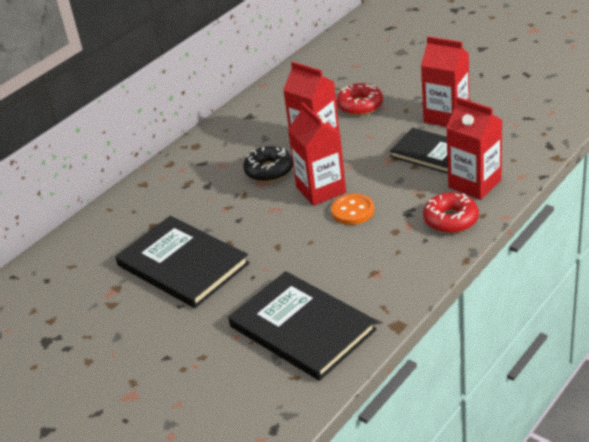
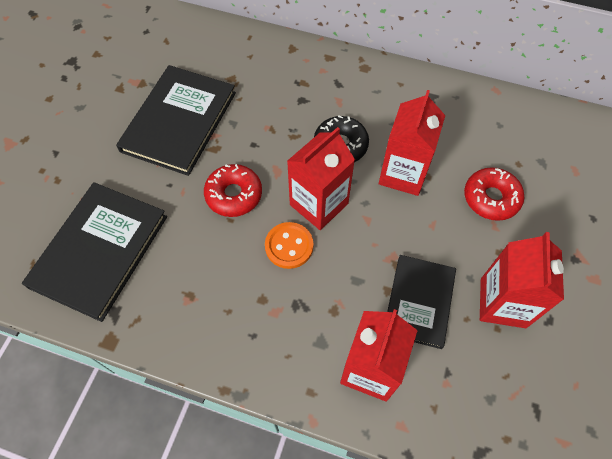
camera: 65 degrees right, 25 degrees up
(450, 220) = (294, 356): red donut -> red donut (234, 195)

